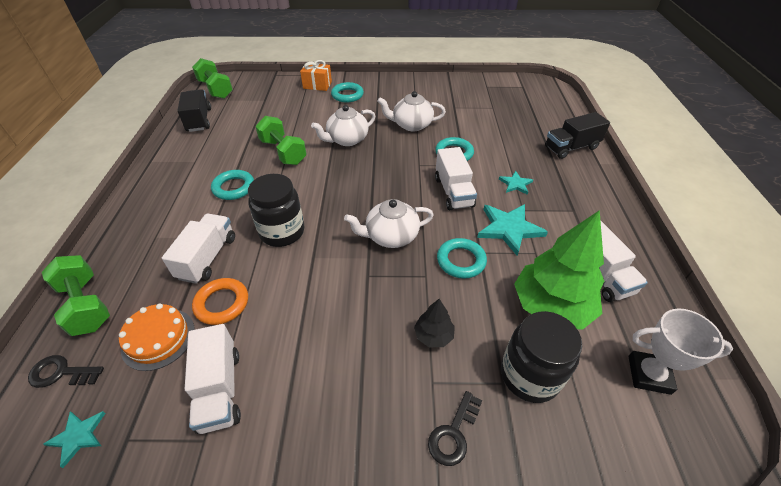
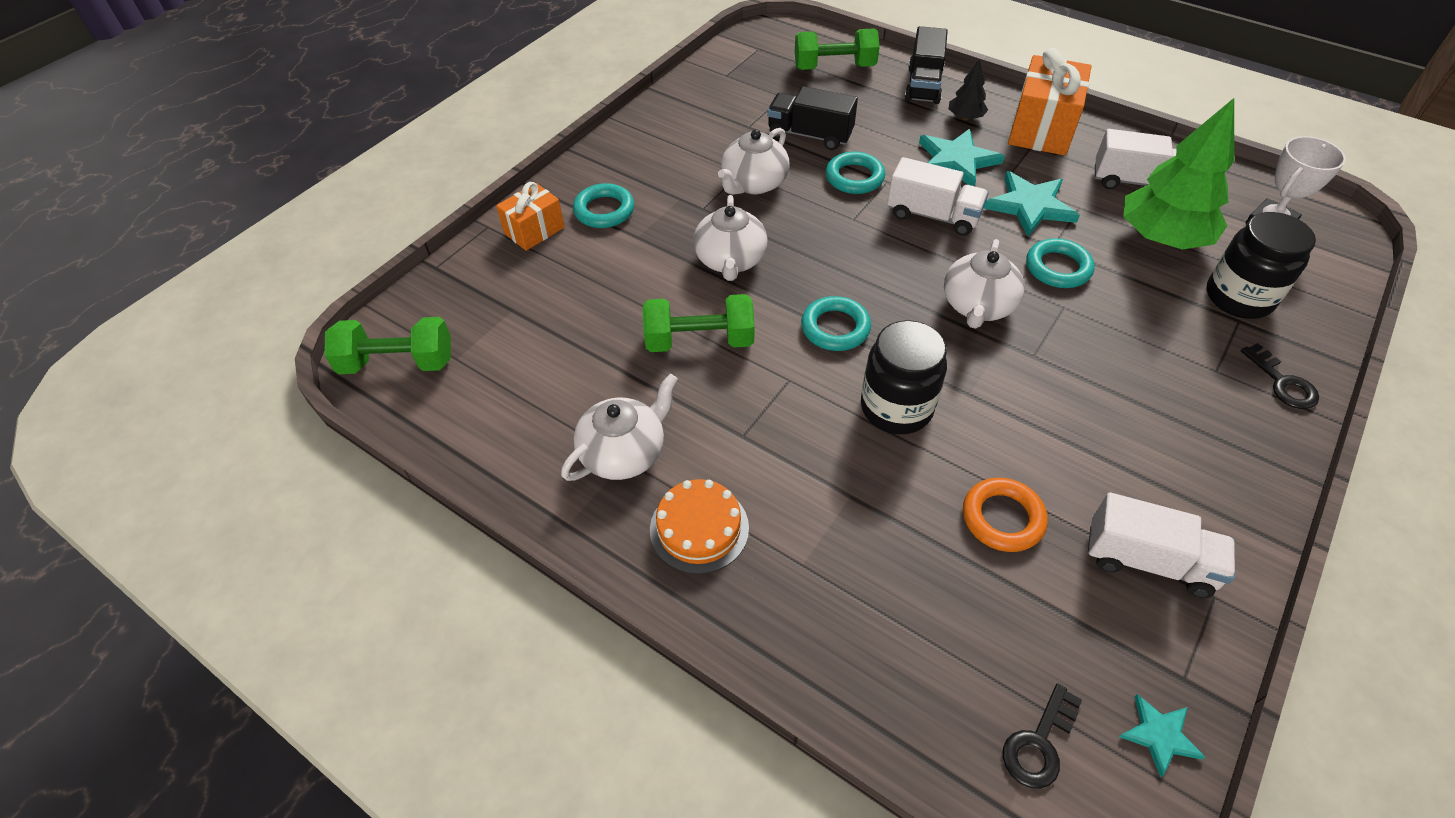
camera: 55 degrees left, 5 degrees up
(86, 305) = (911, 690): green dumbbell -> green dumbbell (834, 67)
(158, 338) = (1030, 608): orange cake -> orange cake (699, 528)
(198, 159) = (624, 452): none -> white teapot
(199, 120) = (491, 418): black truck -> black truck (810, 135)
(207, 258) = (897, 509): white truck -> none
(234, 188) = (747, 430): turquoise ring -> turquoise ring (835, 328)
(433, 335) = (1156, 341): black tree -> black tree (965, 117)
(515, 184) = (956, 161): turquoise star -> turquoise star, size x1.82
(596, 209) = (1041, 129): none -> orange gift

